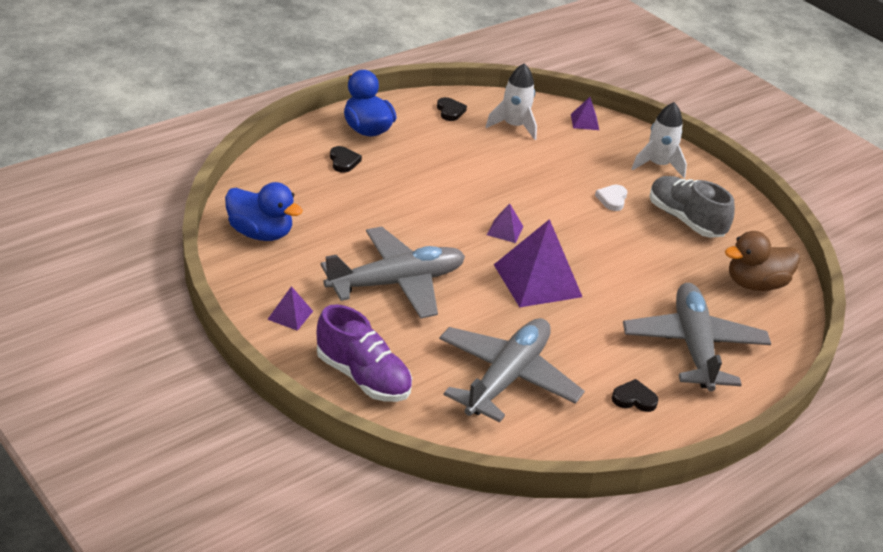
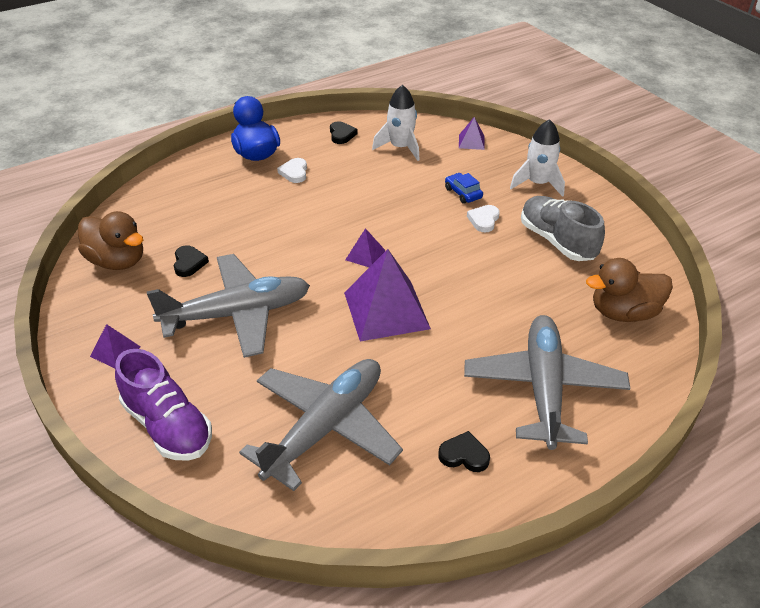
camera: 10 degrees right, 5 degrees up
(260, 233) = (117, 261): blue duck -> brown duck
(343, 161) = (224, 186): black heart -> black heart (189, 263)
(412, 149) = (294, 172): none -> white heart
(587, 173) = (463, 193): none -> blue car

